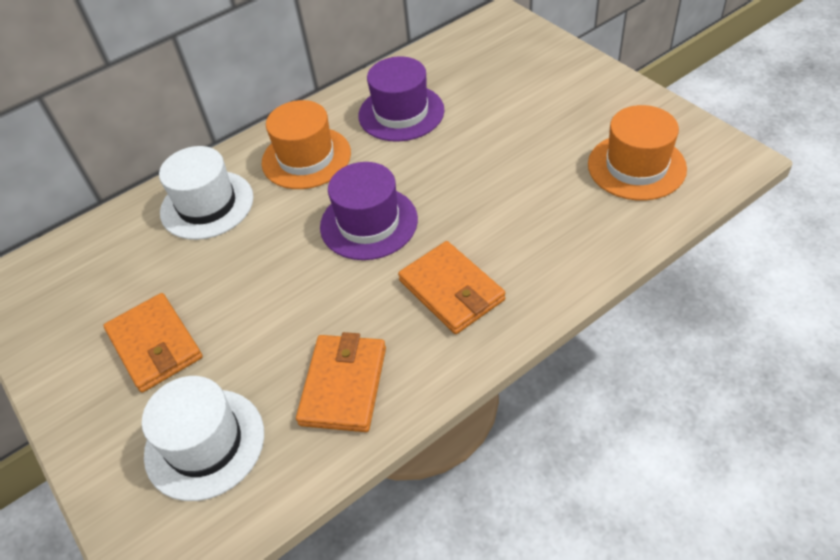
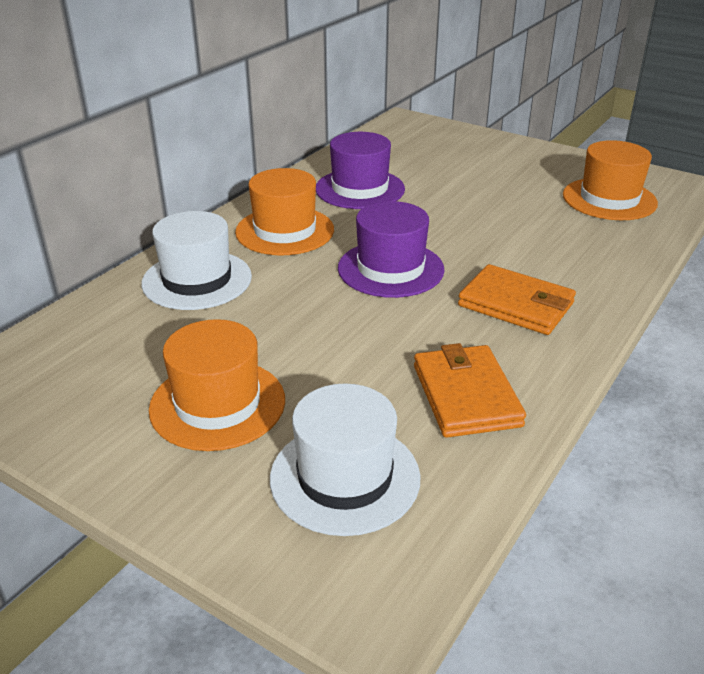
camera: 25 degrees left, 15 degrees down
(155, 345) = (217, 404): orange wallet -> orange hat

